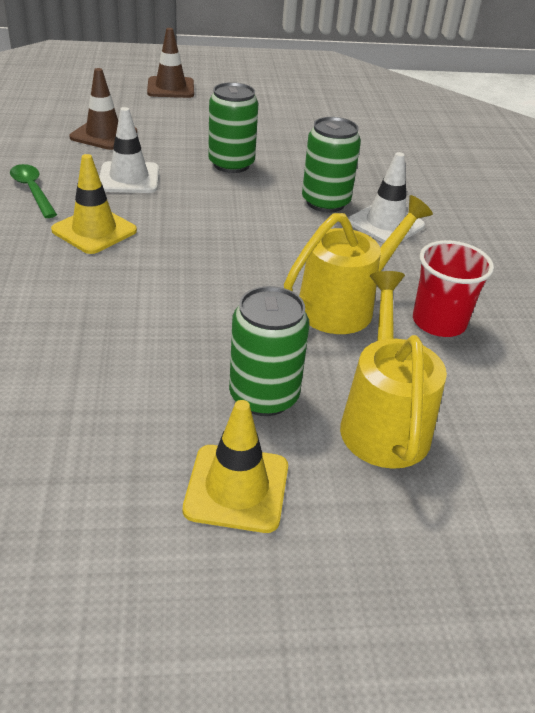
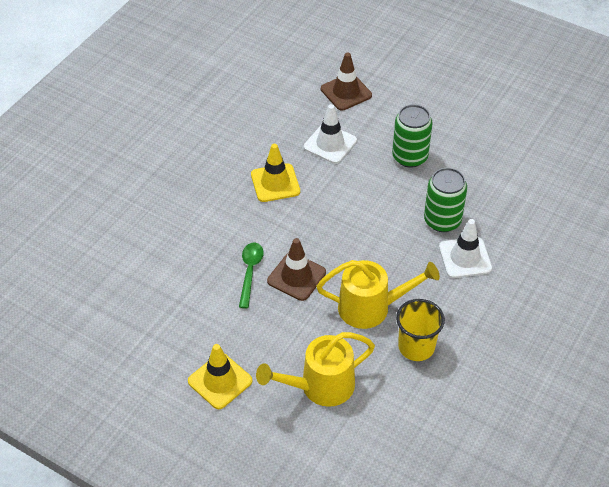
camera: 40 degrees right, 10 degrees up
(32, 190) = (263, 132): green spoon -> green spoon (250, 272)
(170, 88) = (436, 53): brown traffic cone -> brown traffic cone (296, 277)
(264, 396) = (274, 341): green can -> none
(383, 421) = (320, 387): yellow watering can -> yellow watering can turned 150 degrees counterclockwise
(439, 322) = (416, 347): red cup -> yellow cup

